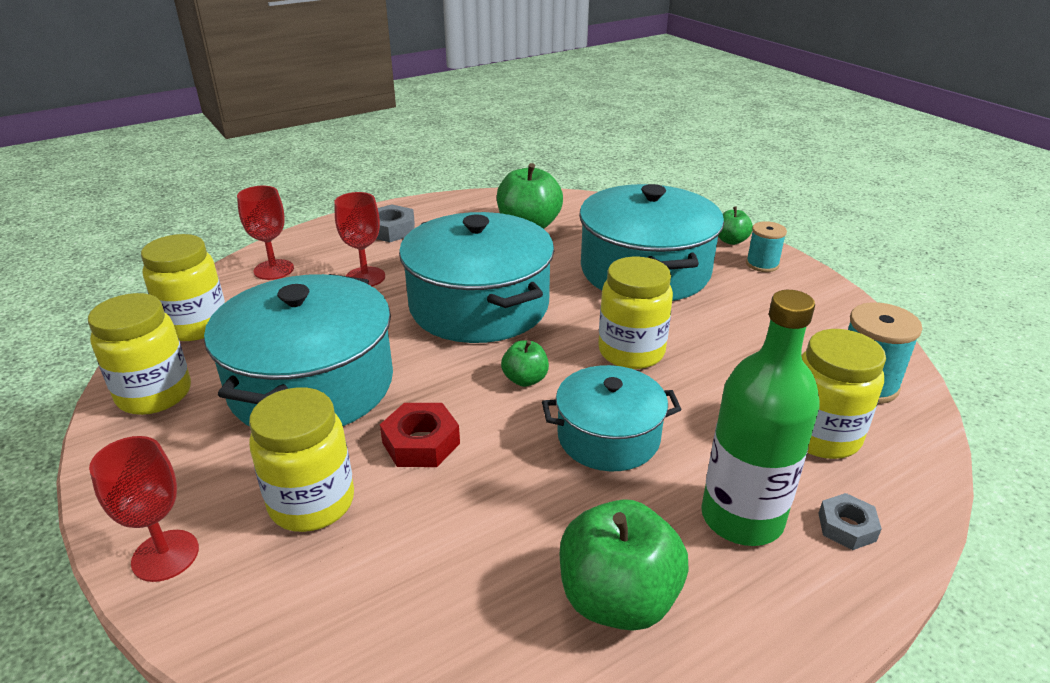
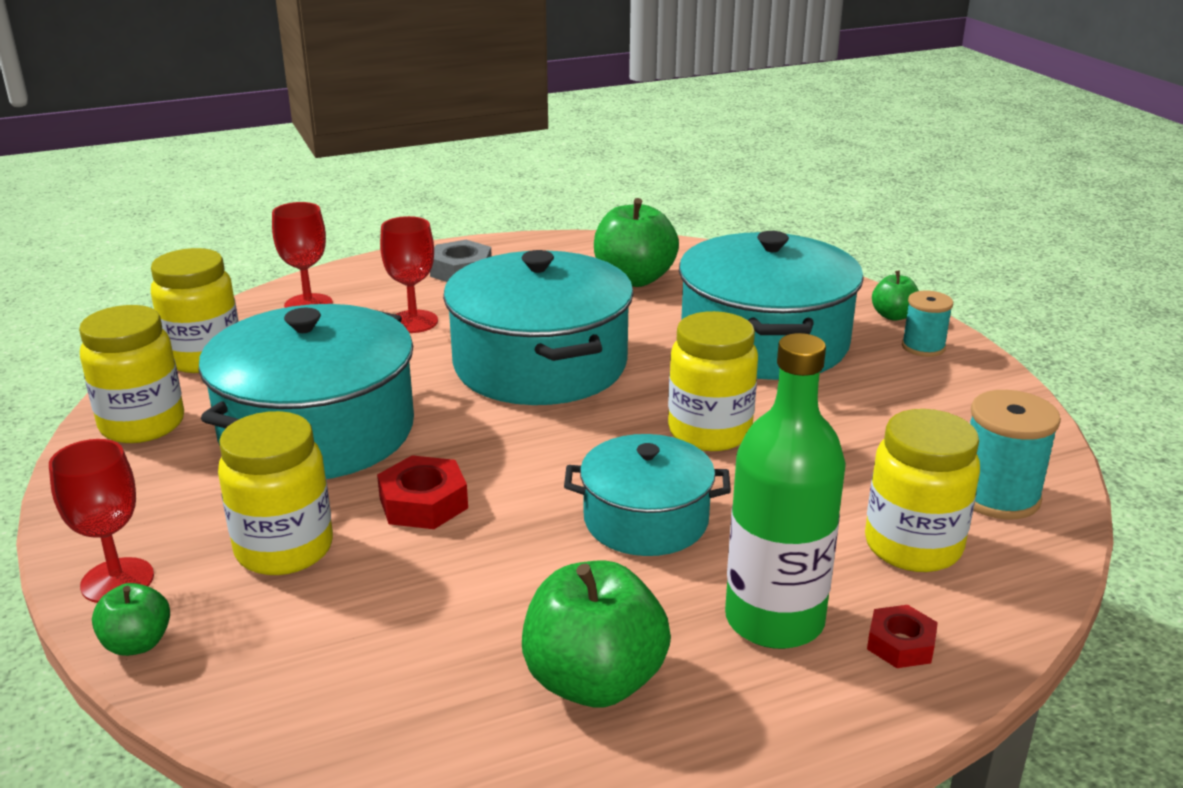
camera: 10 degrees right, 5 degrees down
(525, 379) = (568, 449): green apple -> green apple (137, 643)
(846, 527) = (900, 644): grey nut -> red nut

